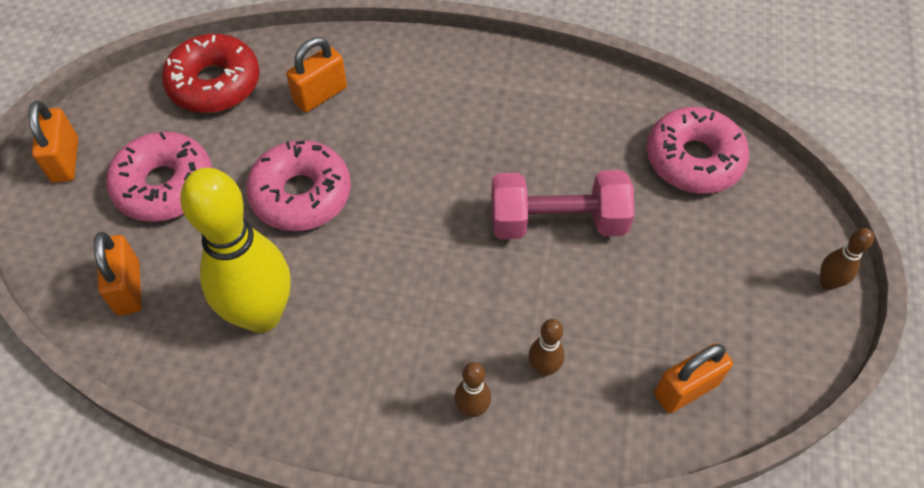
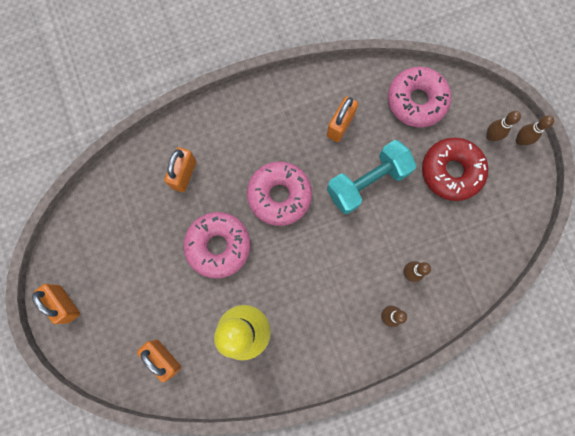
camera: 30 degrees left, 20 degrees up
(164, 186) = (136, 285): pink donut -> pink donut (279, 195)
(214, 83) = (115, 202): red donut -> red donut (451, 172)
(557, 222) = (367, 182): pink dumbbell -> turquoise dumbbell
(685, 389) = (482, 242): orange padlock -> orange padlock (340, 125)
(782, 255) = (490, 136): none -> brown bowling pin

